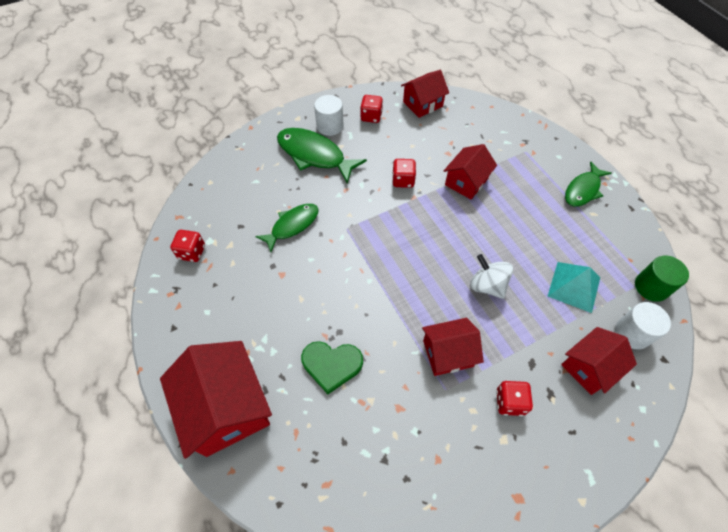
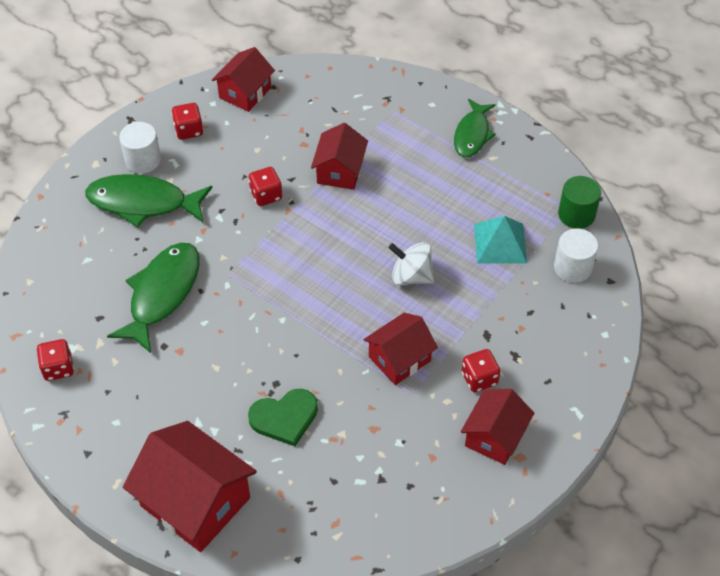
camera: 25 degrees left, 5 degrees down
(292, 225) = (162, 294): green fish -> green fish, size x1.52
(589, 367) = (543, 316): red house -> red house (495, 436)

